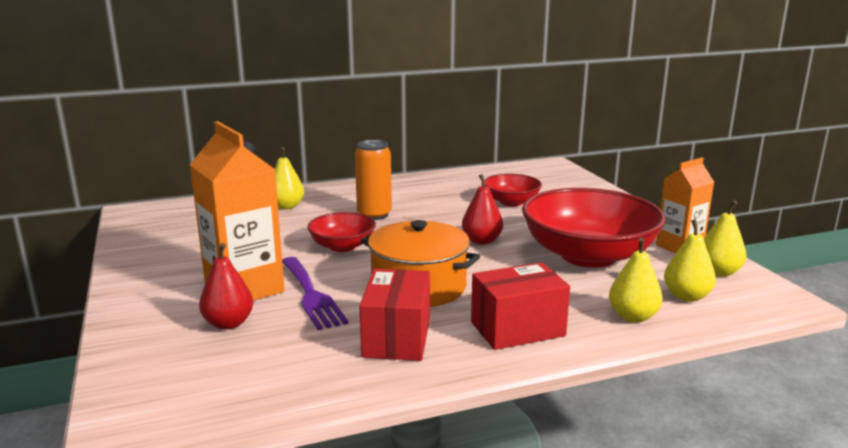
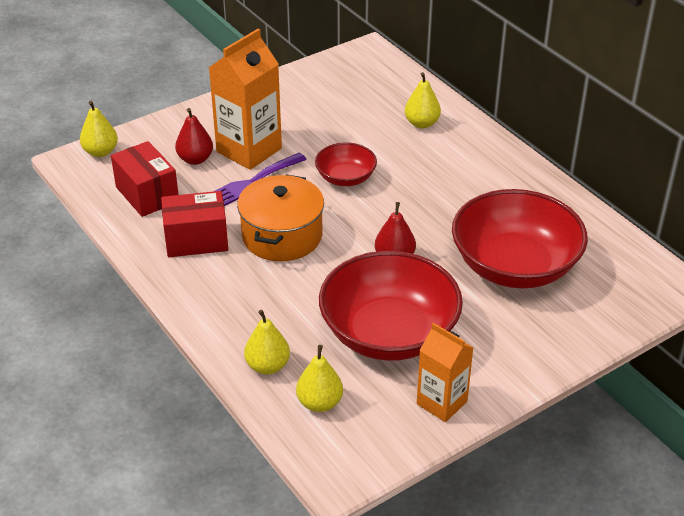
camera: 75 degrees right, 20 degrees up
(374, 215) = (428, 179): orange can -> none
(511, 202) = (514, 266): red bowl -> red bowl, size x1.97
(517, 329) = (226, 299): red box -> red box (147, 194)
(718, 272) = (386, 430): yellow pear -> yellow pear (100, 152)

